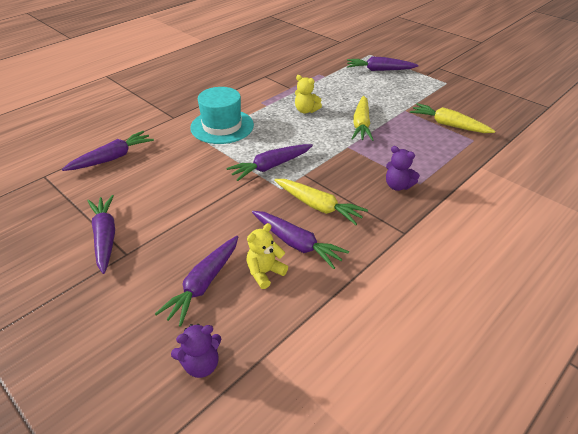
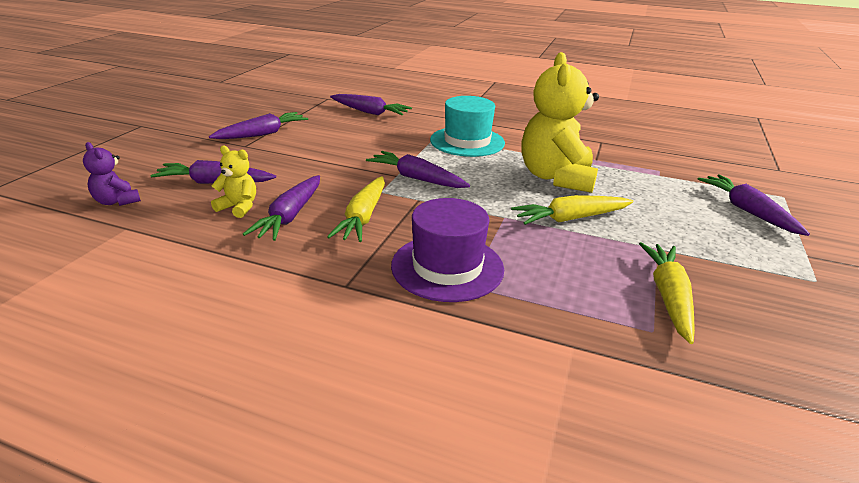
camera: 65 degrees right, 10 degrees down
(306, 110) = (556, 177): yellow teddy bear -> yellow teddy bear, size x2.16
(398, 186) = (447, 267): purple teddy bear -> purple hat

